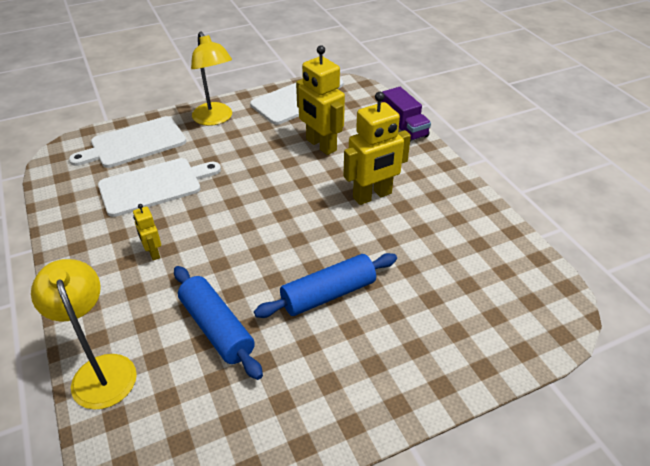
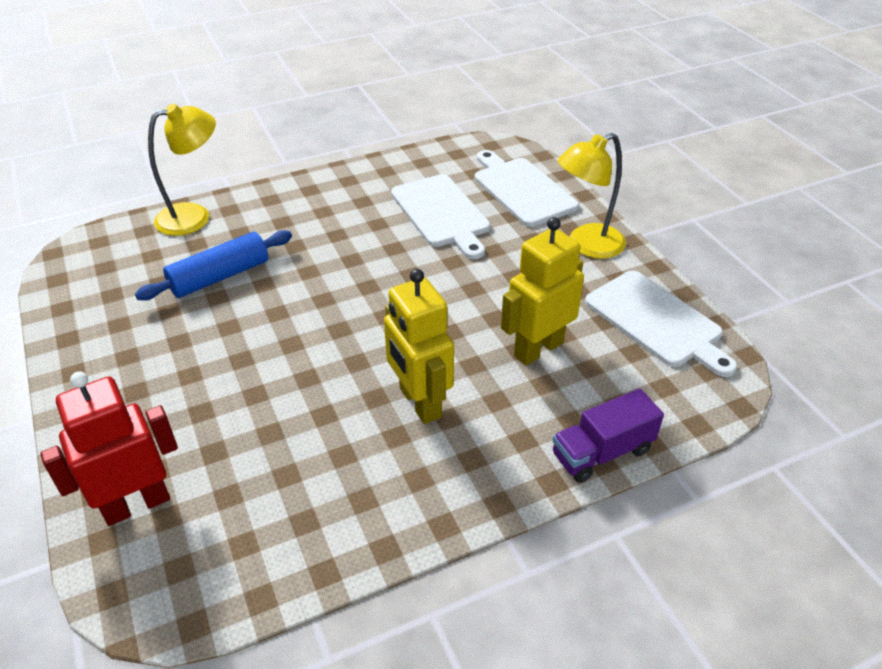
camera: 90 degrees right, 0 degrees up
(153, 252) = (333, 226): yellow robot -> none
(328, 294) = (244, 356): blue rolling pin -> none
(488, 336) = (137, 504): none -> red robot

